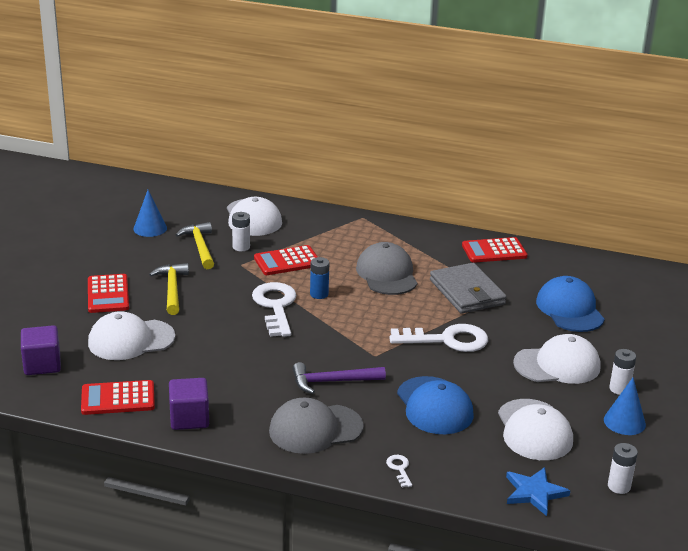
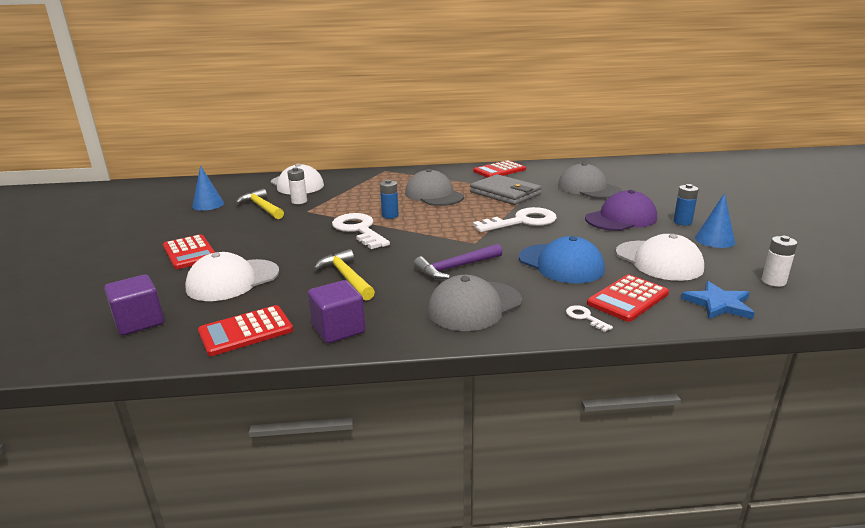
camera: 20 degrees left, 5 degrees down
(172, 289) = (253, 237): yellow hammer -> yellow hammer (346, 277)
(287, 261) = (346, 202): red calculator -> red calculator (627, 298)
(557, 365) = (621, 218): white cap -> purple cap
(569, 309) = (588, 188): blue cap -> grey cap
(619, 389) = (682, 222): white battery -> blue battery

